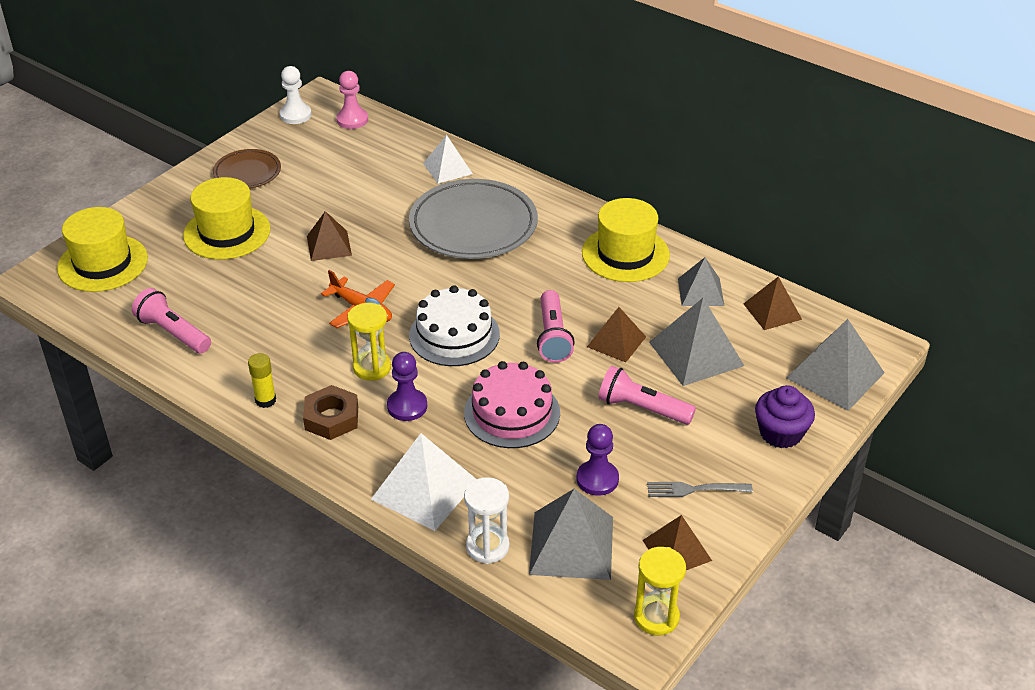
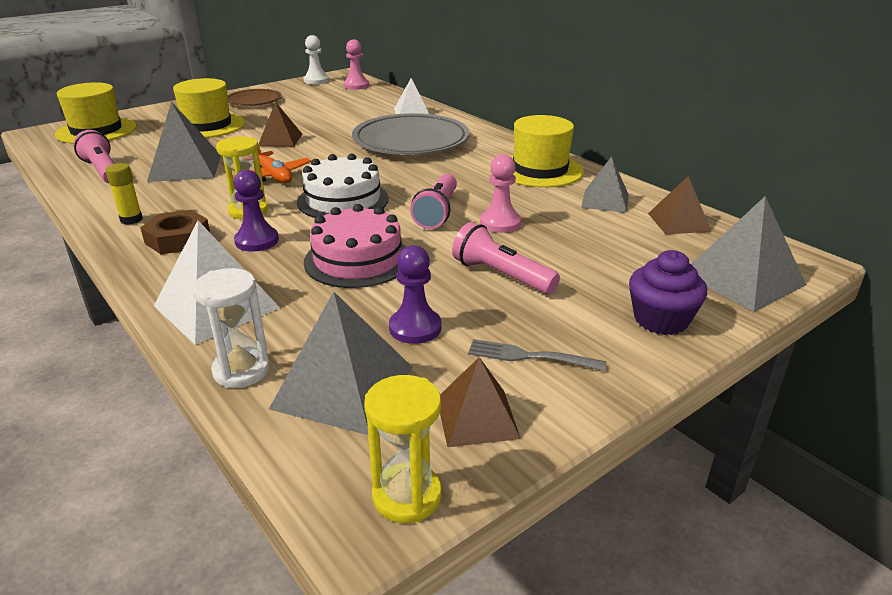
camera: 15 degrees right, 10 degrees down
(616, 341) = (500, 223): brown pyramid -> pink pawn
(696, 353) = (582, 242): grey pyramid -> grey pyramid (185, 167)

